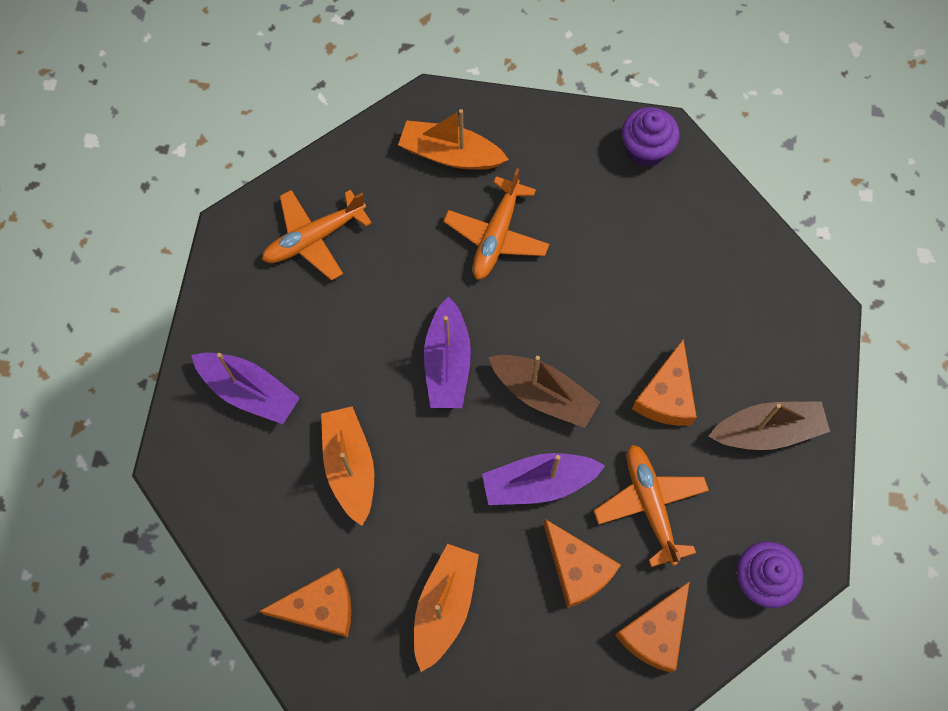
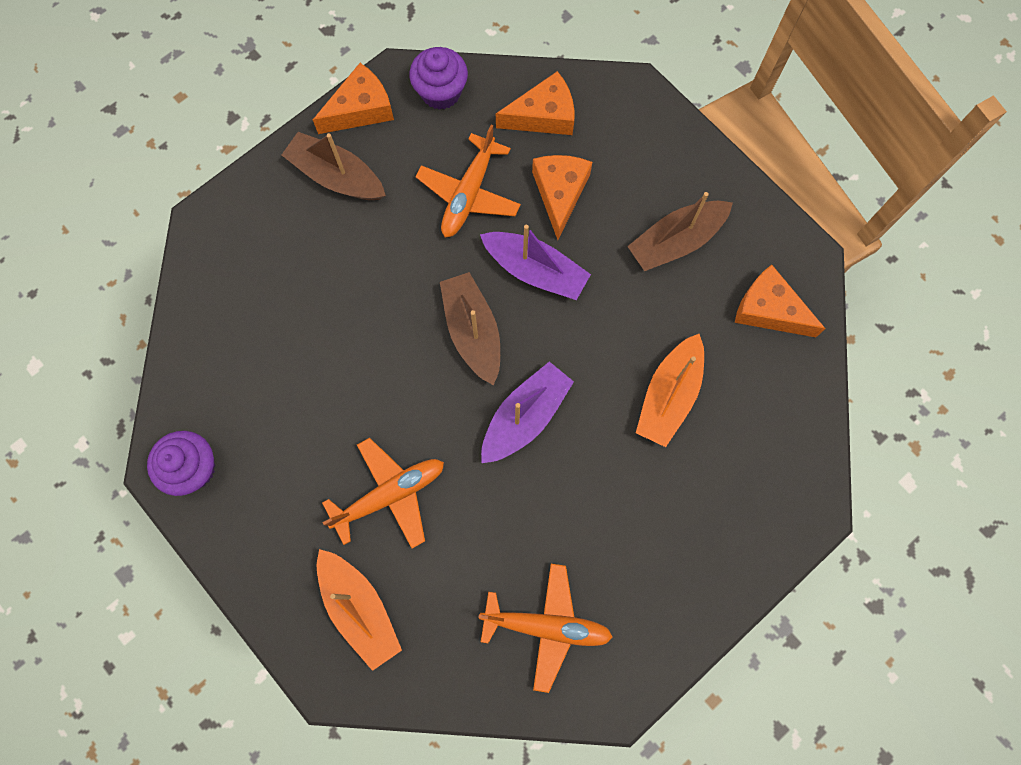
camera: 140 degrees left, 5 degrees up
(249, 391) = (706, 524): purple boat -> none
(444, 606) = (676, 241): orange boat -> brown boat
(666, 396) = (382, 257): orange cheese -> orange cheese (360, 109)

